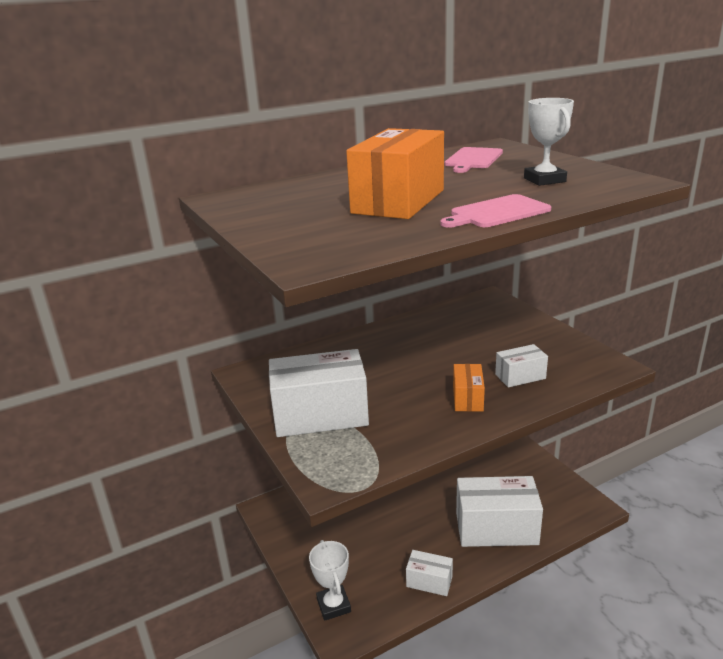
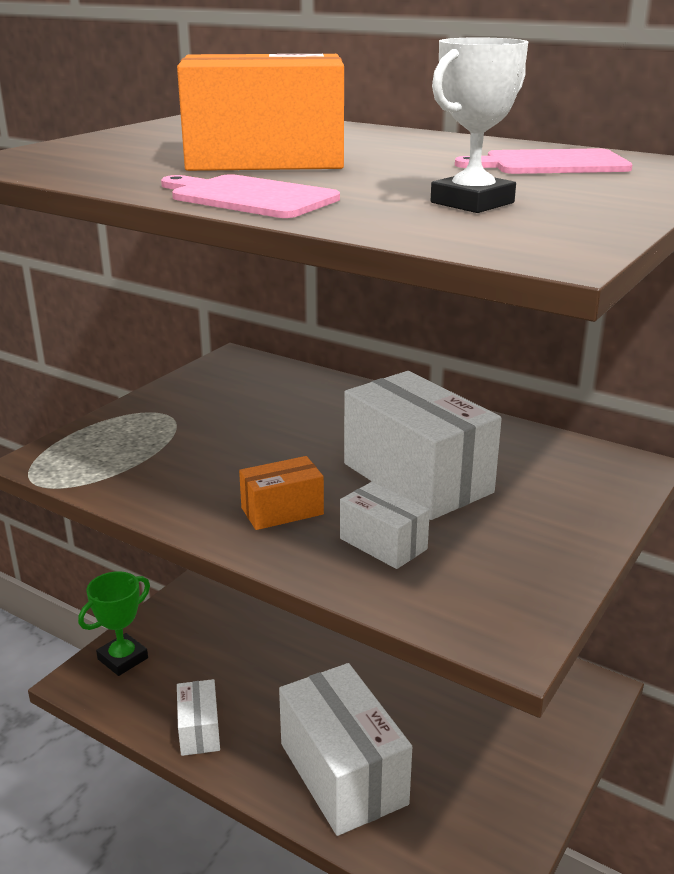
camera: 60 degrees right, 0 degrees up
(320, 415) = (174, 422): white box -> white box (417, 478)
(333, 605) = (123, 658): white trophy -> green trophy

